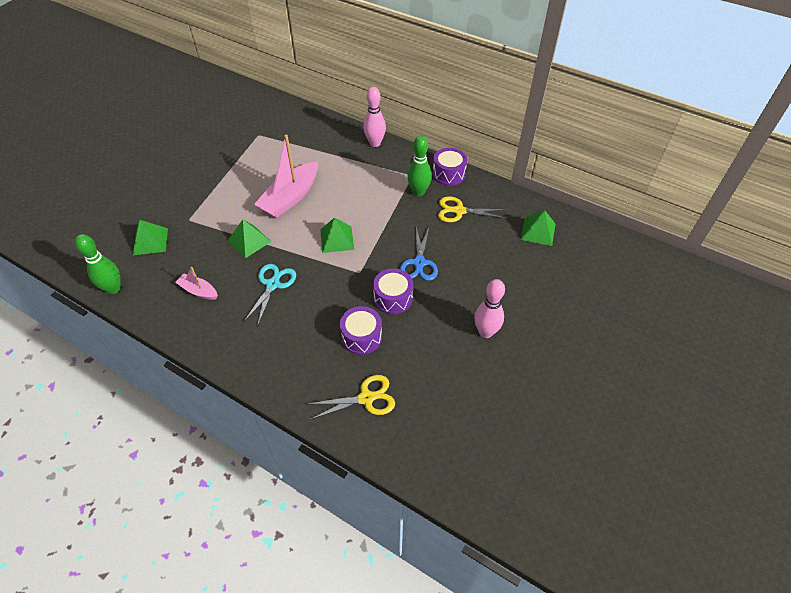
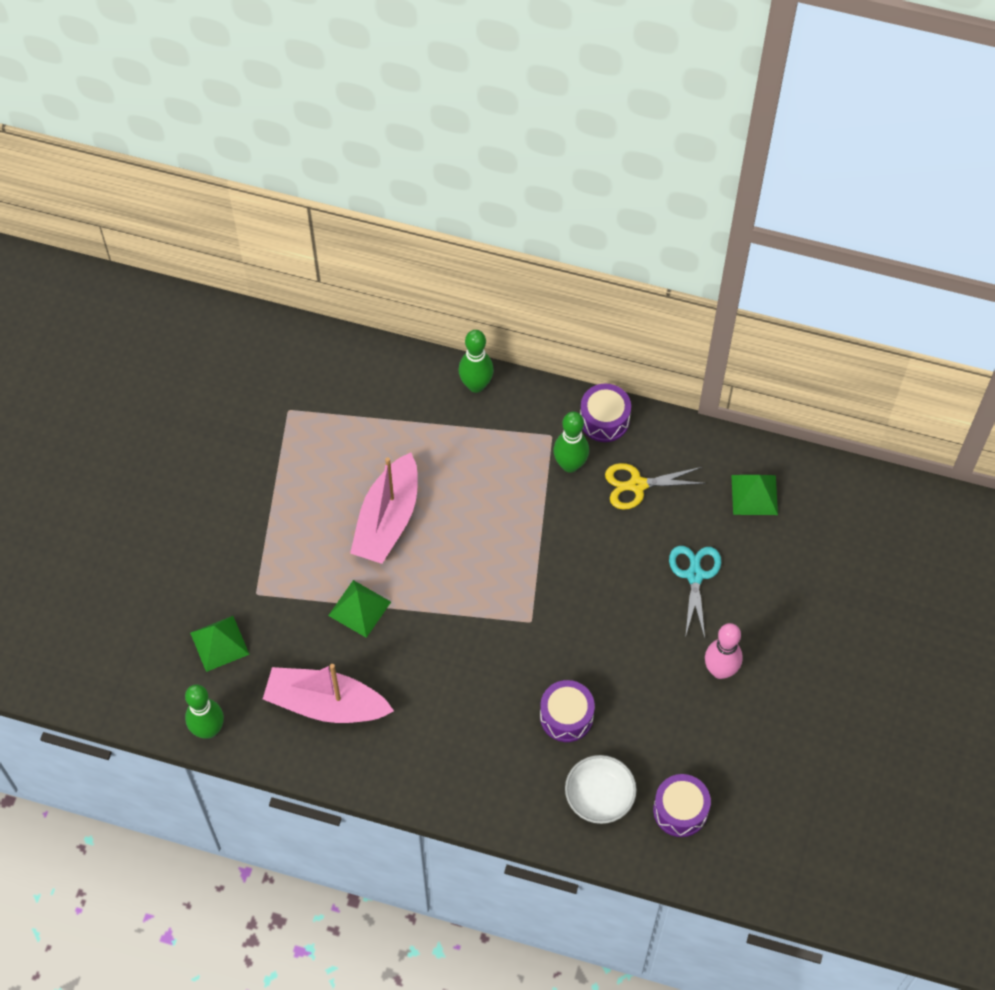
camera: 15 degrees left, 10 degrees up
(198, 291) = (326, 704): pink boat -> pink boat, size x1.96
(272, 284) = (421, 669): turquoise scissors -> turquoise scissors (694, 575)
(337, 239) = (481, 575): green pyramid -> none
(366, 398) = (599, 796): yellow scissors -> white bowl
(375, 143) = (476, 385): pink bowling pin -> green bowling pin
(393, 298) = (588, 650): purple drum -> purple drum (680, 810)
(419, 263) = (607, 587): blue scissors -> none

